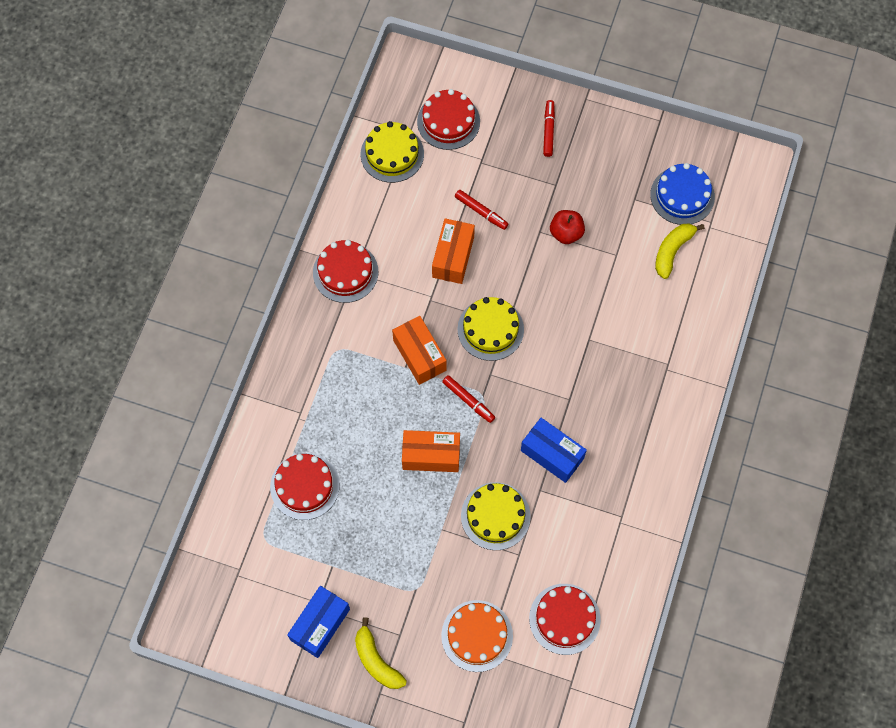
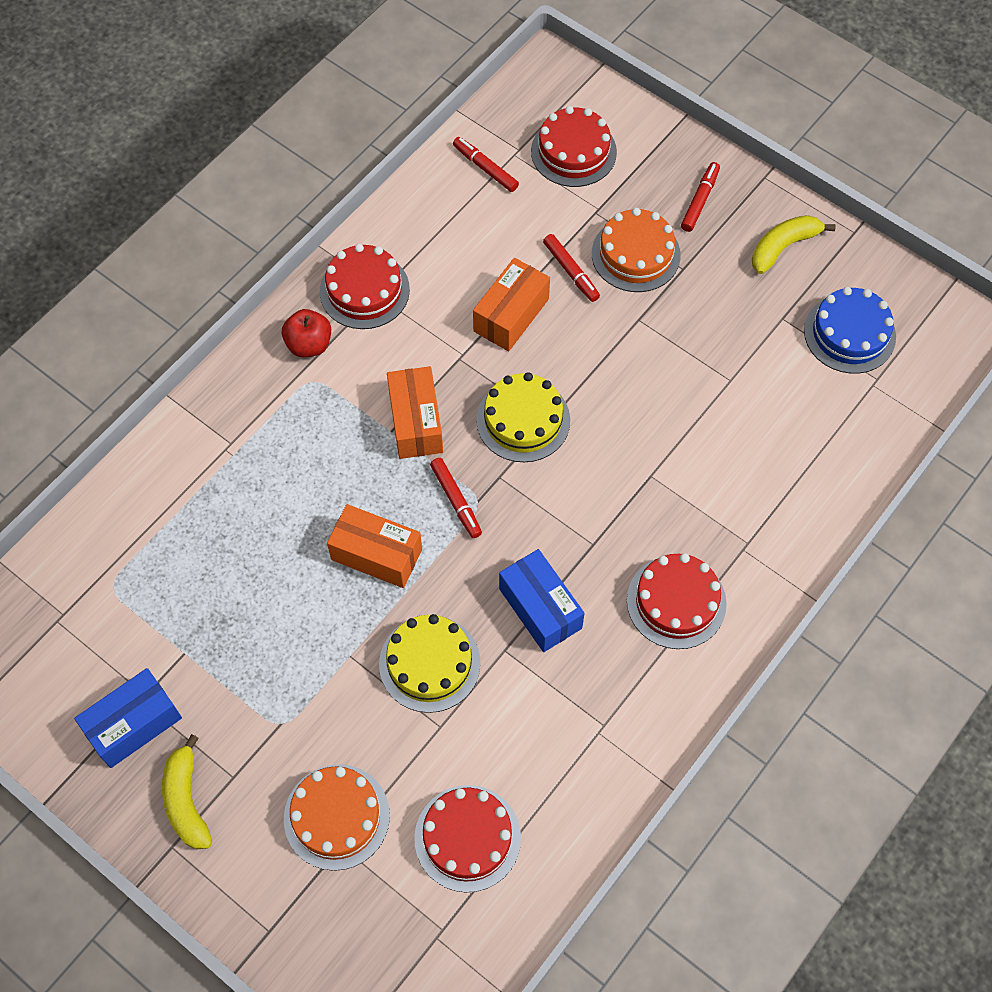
camera: 20 degrees right, 5 degrees down
(304, 486) = (194, 537): red cake -> red cake (676, 602)
(392, 154) = (485, 168): yellow cake -> red marker
(520, 185) = (635, 254): none -> orange cake
(566, 233) = (673, 332): red apple -> red apple (309, 344)
(672, 251) = (809, 399): yellow banana -> yellow banana (783, 247)

